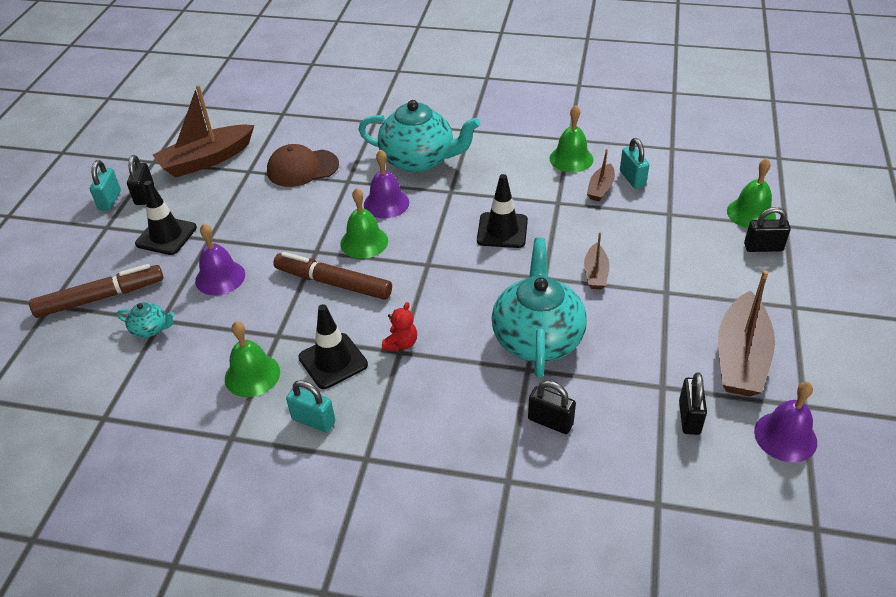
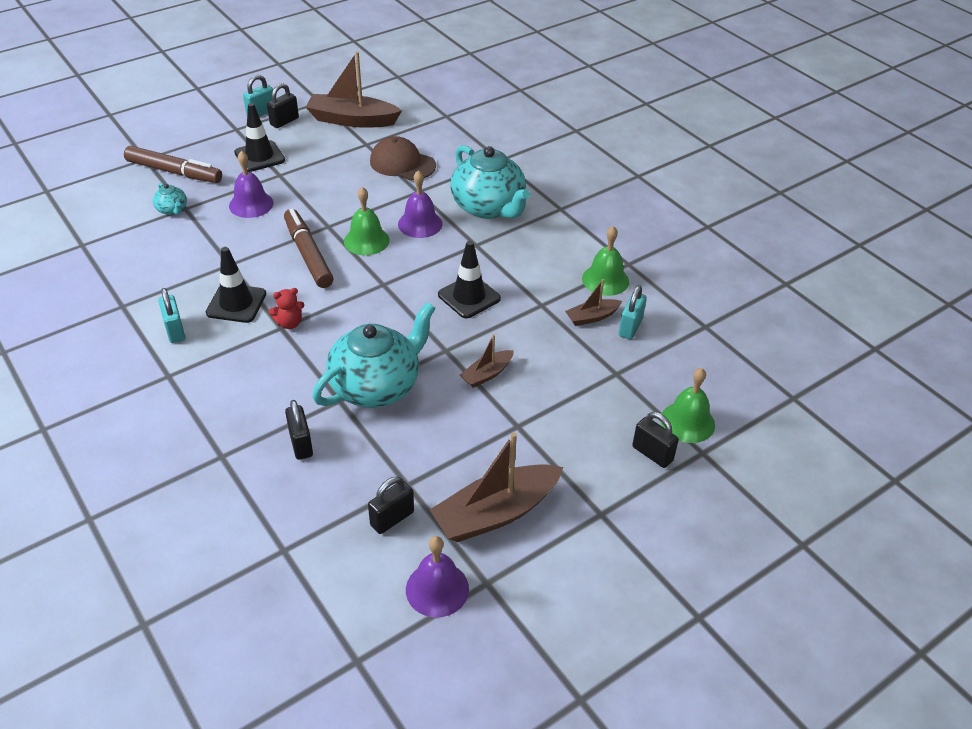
camera: 40 degrees right, 0 degrees up
(252, 375) = (183, 277): green bell -> none

